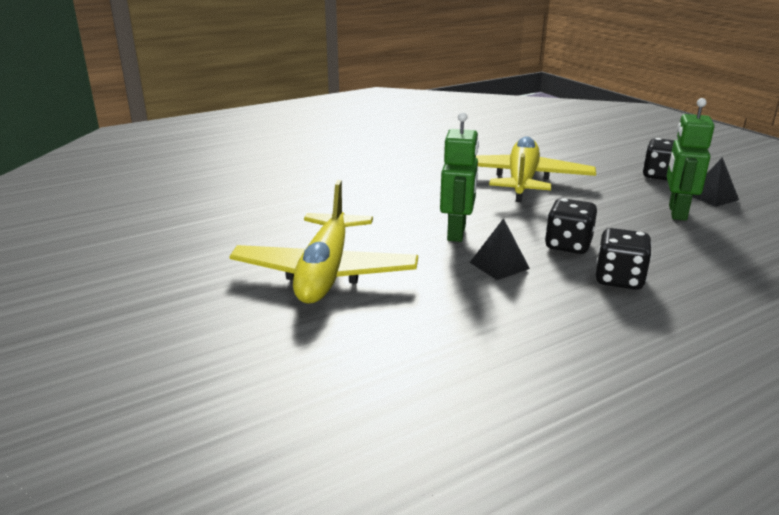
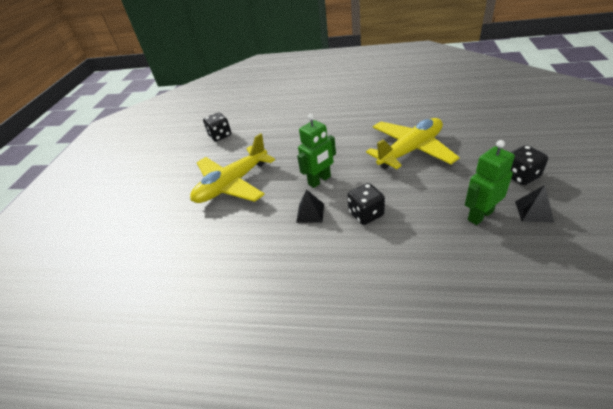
camera: 45 degrees right, 15 degrees up
(619, 279) = (359, 253): black dice -> black dice (220, 136)

